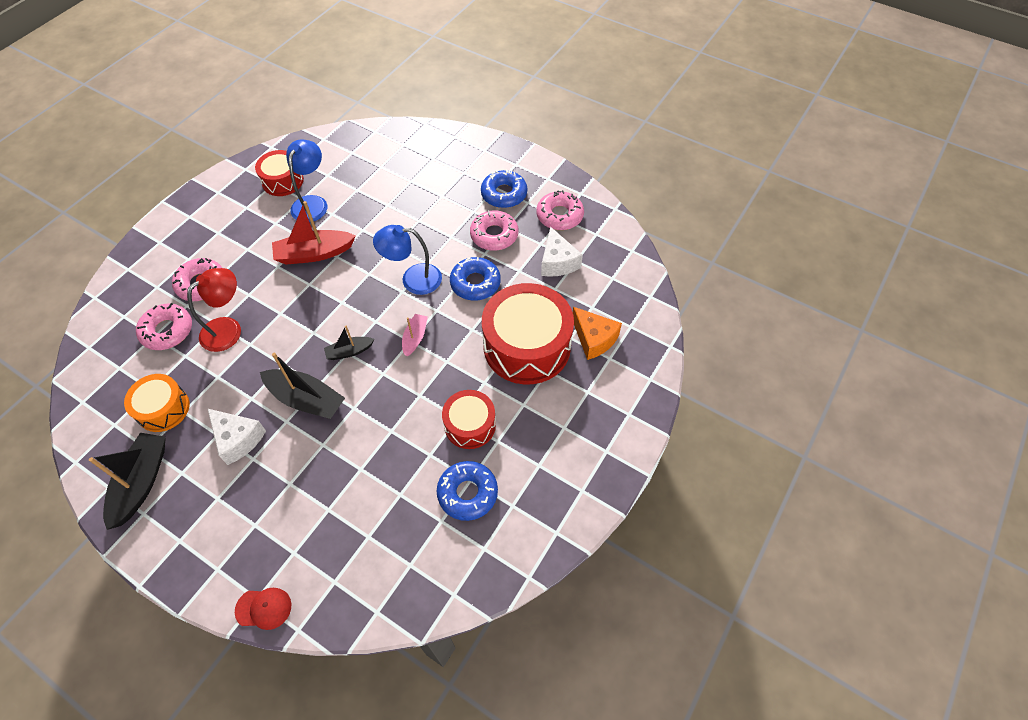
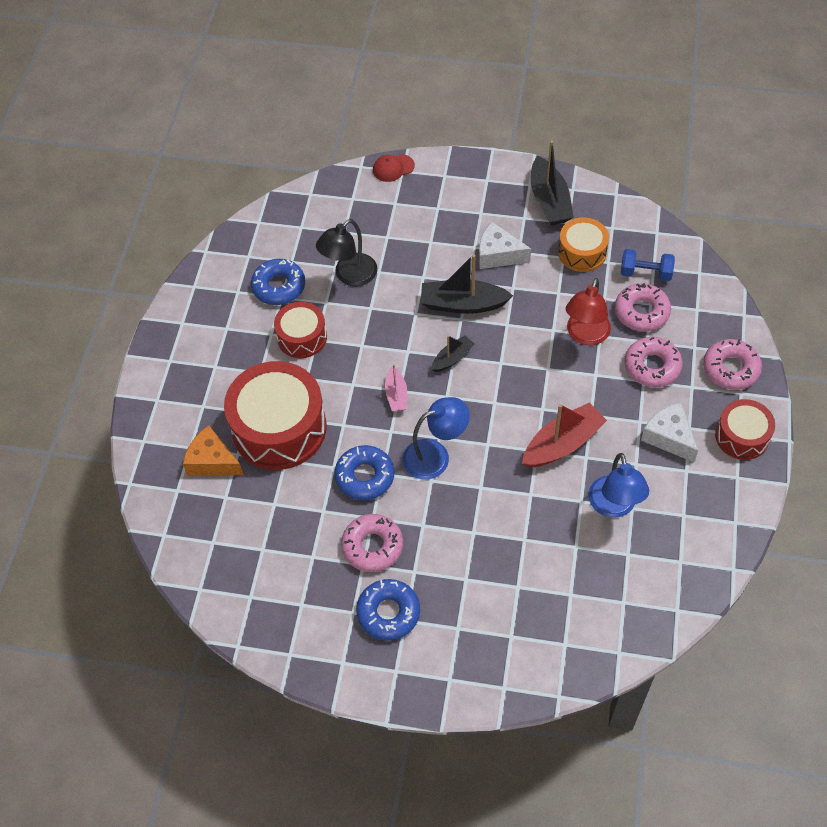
camera: 160 degrees right, 0 degrees up
(130, 365) = (645, 273): none -> blue dumbbell
(283, 181) = (674, 523): red drum -> red drum (742, 436)
(391, 476) = (349, 276): none -> black lamp
(557, 262) = (283, 538): white cheese -> white cheese (669, 437)
(559, 215) = (304, 606): pink donut -> pink donut (730, 369)

